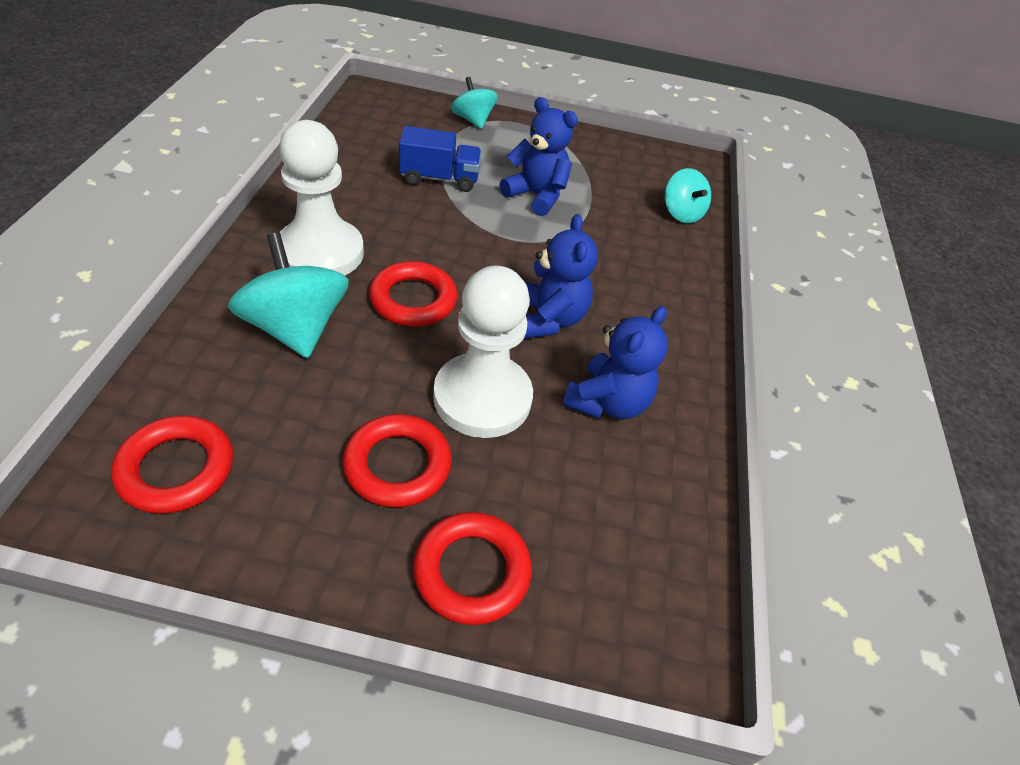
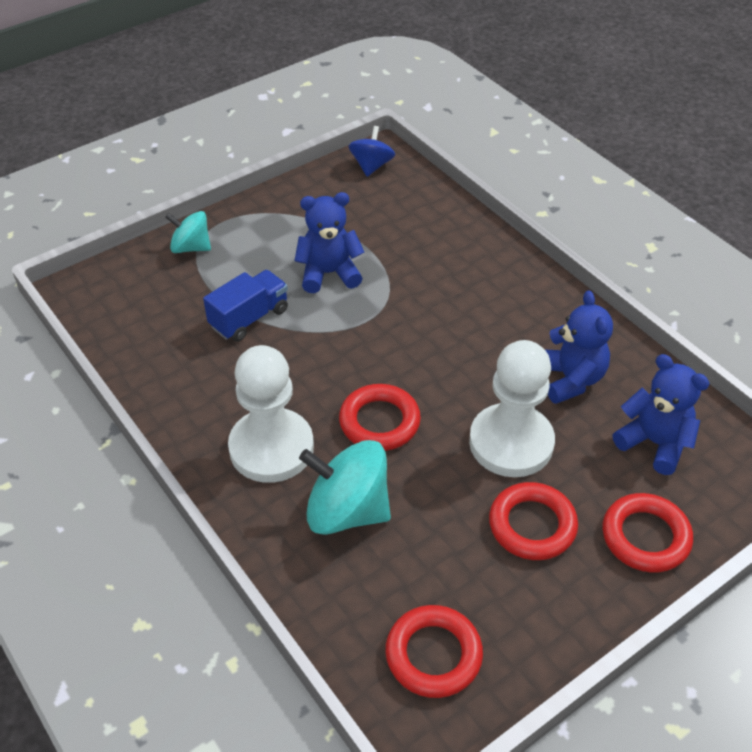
camera: 40 degrees left, 0 degrees up
(548, 319) = (468, 357): blue teddy bear -> blue teddy bear (654, 443)
(677, 163) = (371, 166): none -> blue spinning top
(681, 213) = (429, 206): turquoise spinning top -> none

